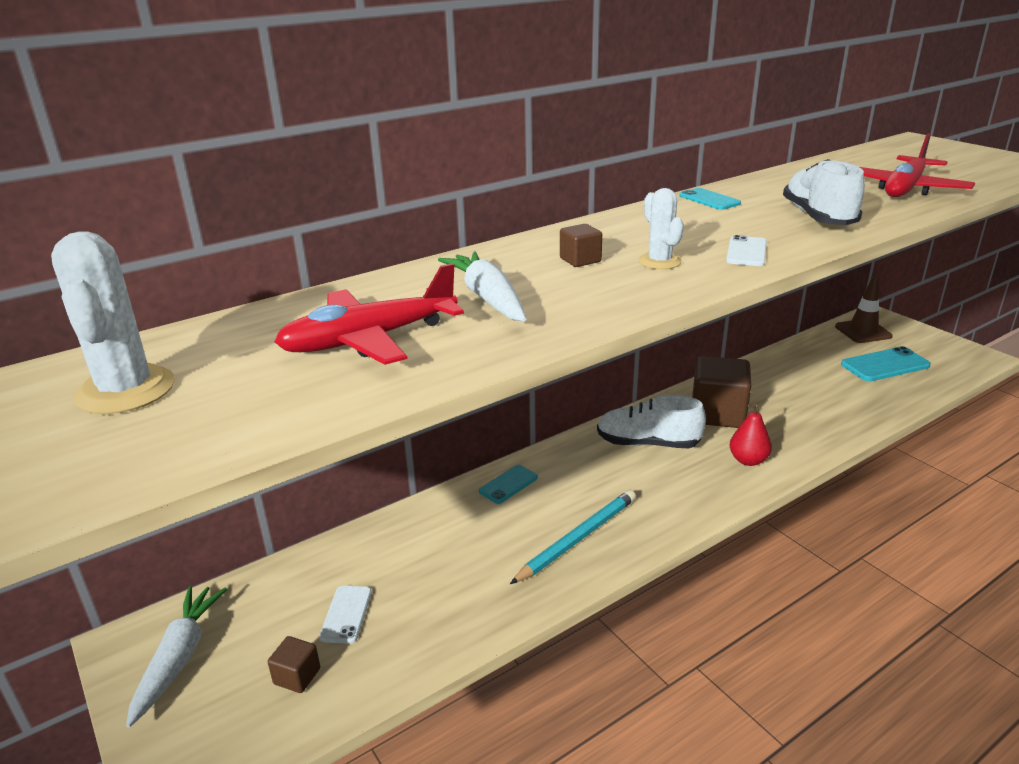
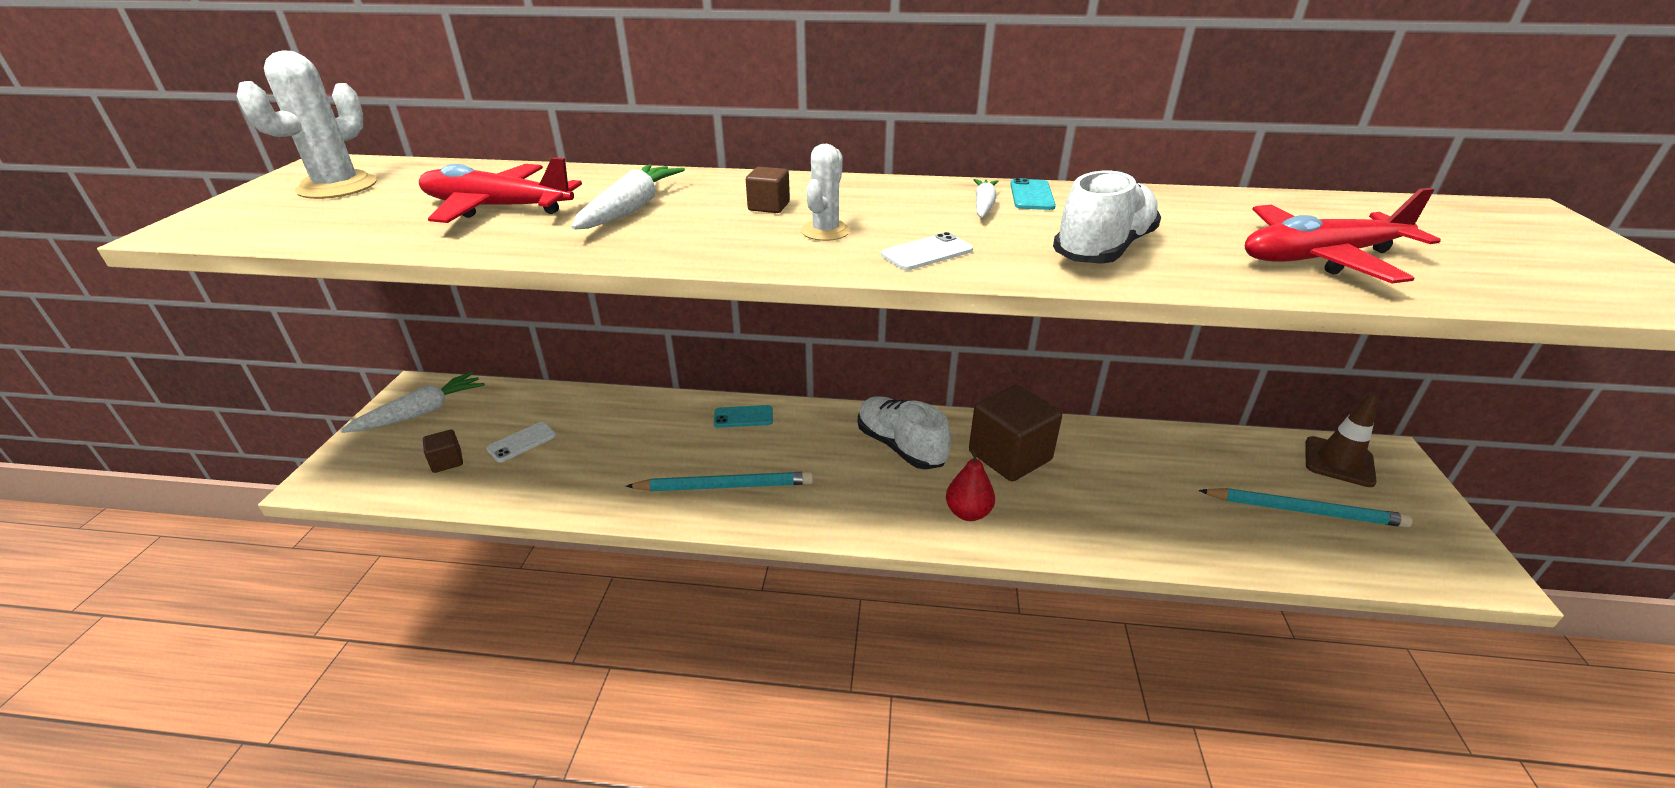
camera: 40 degrees right, 5 degrees up
(701, 214) = (983, 205): none -> white carrot
(885, 365) = (1304, 510): turquoise phone -> turquoise pencil

